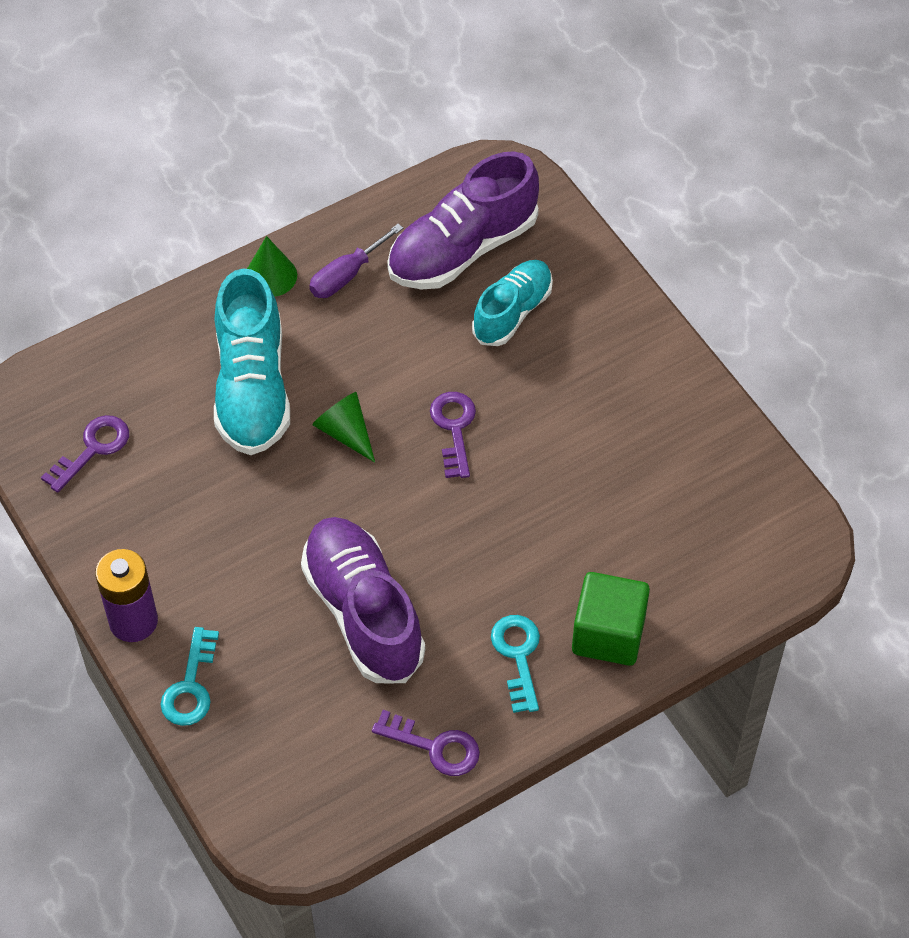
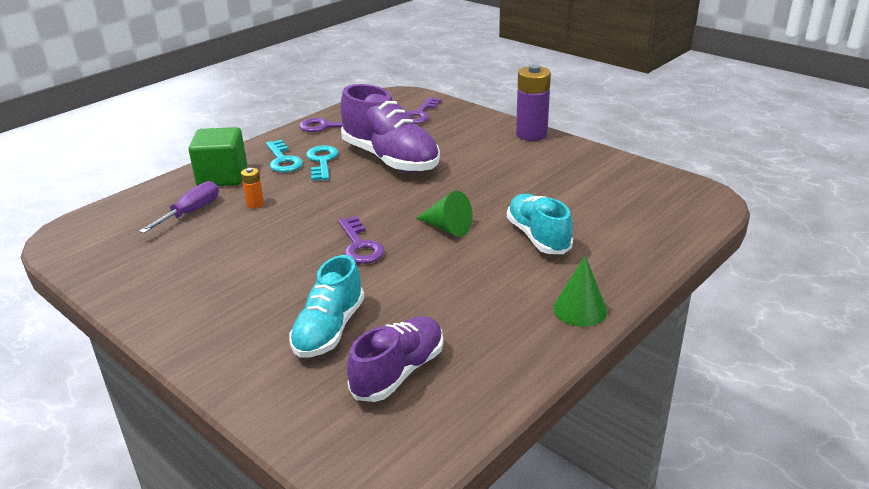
camera: 165 degrees right, 25 degrees down
(92, 449) = (627, 188): purple key -> purple key (419, 114)
(190, 686) = (479, 122): turquoise key -> turquoise key (322, 161)
(252, 388) = (538, 237): turquoise shoe -> turquoise shoe, size x0.64
(346, 275) = (507, 324): purple screwdriver -> purple screwdriver (191, 212)
(462, 249) = (398, 372): purple shoe -> purple shoe, size x0.64
(567, 550) = (255, 204): none -> orange battery

